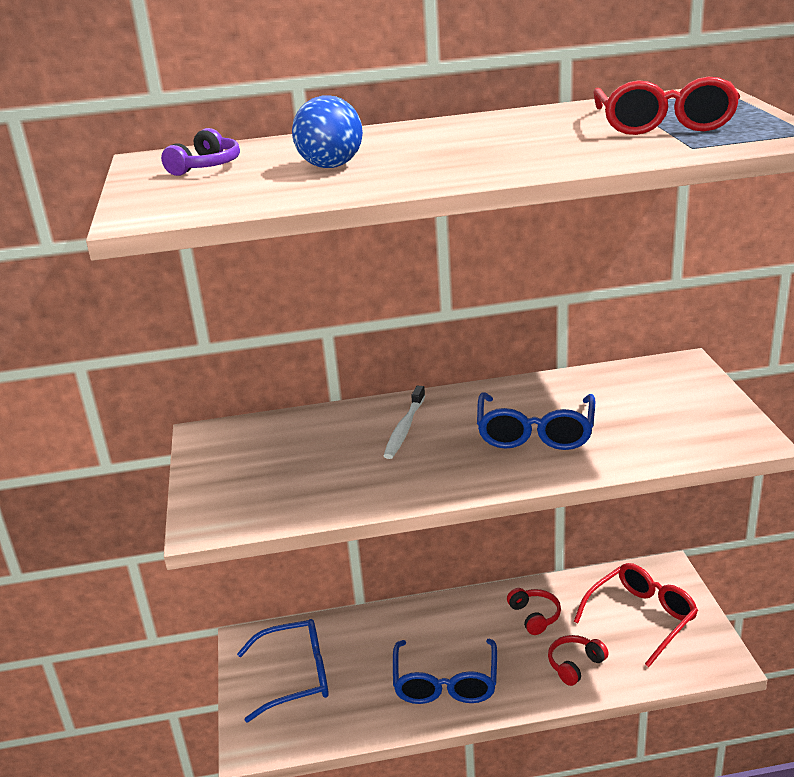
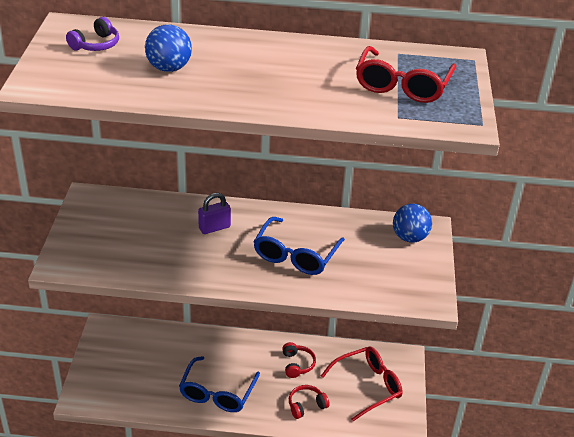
camera: 10 degrees right, 10 degrees up
(295, 676) = (124, 361): blue glasses -> none
(404, 428) = (214, 228): white toothbrush -> purple padlock
(668, 379) = (409, 237): none -> blue ball

